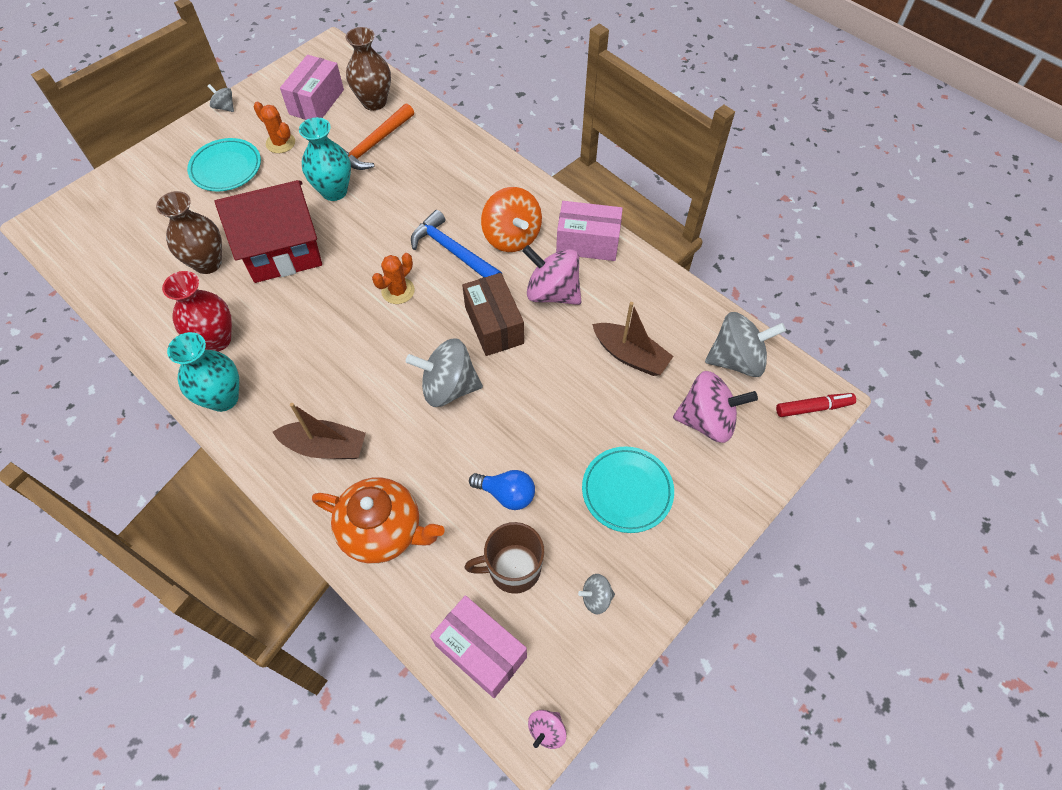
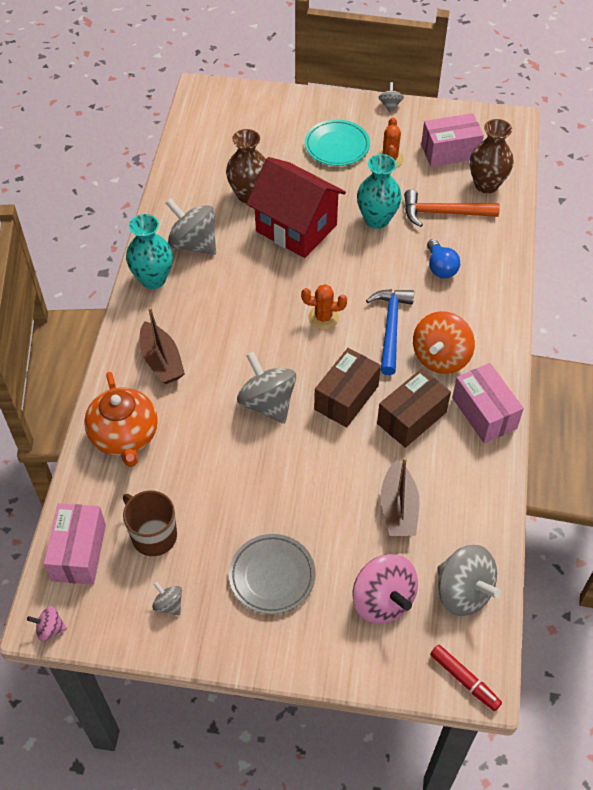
camera: 55 degrees right, 5 degrees down
(216, 340) = (193, 243): red vase -> grey spinning top
(506, 494) = (208, 495): blue light bulb -> blue light bulb (440, 267)
(552, 292) = (411, 418): pink spinning top -> brown box
(627, 491) = (272, 576): turquoise plate -> grey plate

